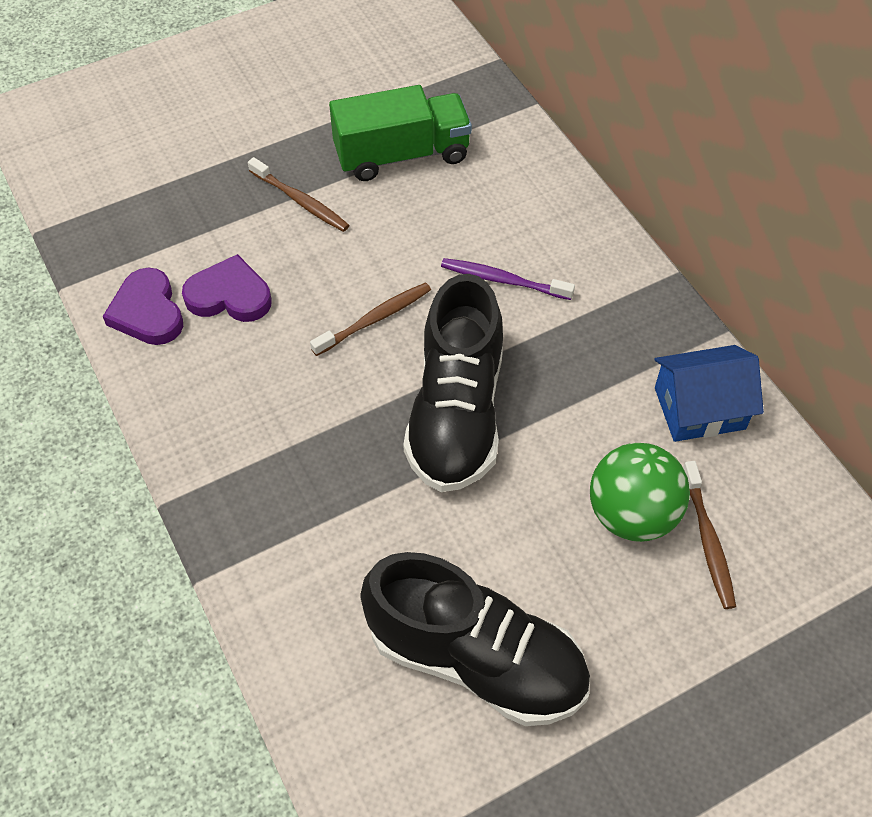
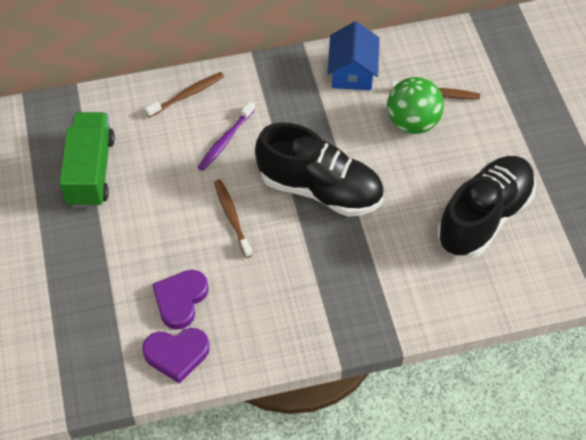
camera: 75 degrees left, 0 degrees up
(300, 201) = (109, 241): brown toothbrush -> brown toothbrush (187, 95)

